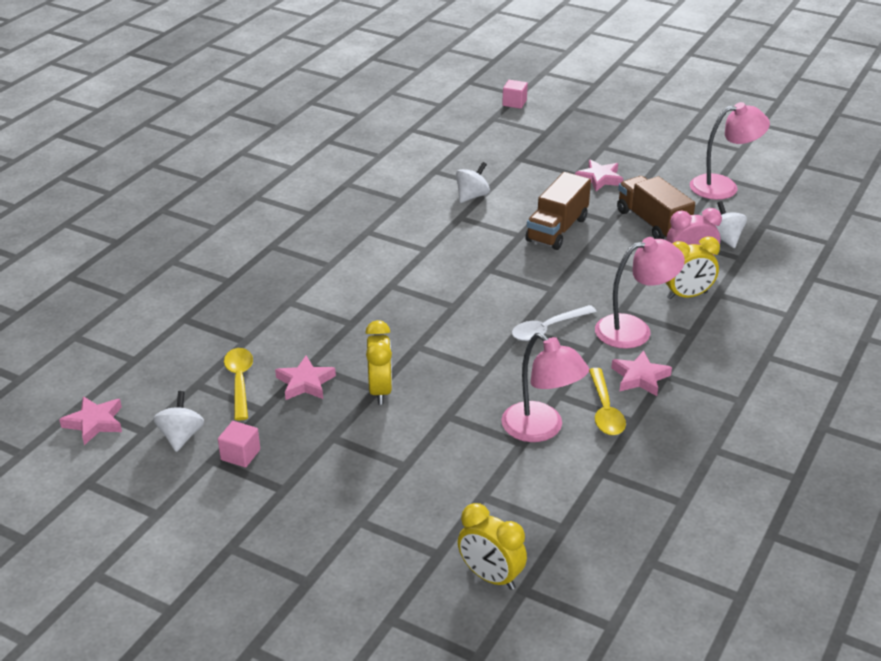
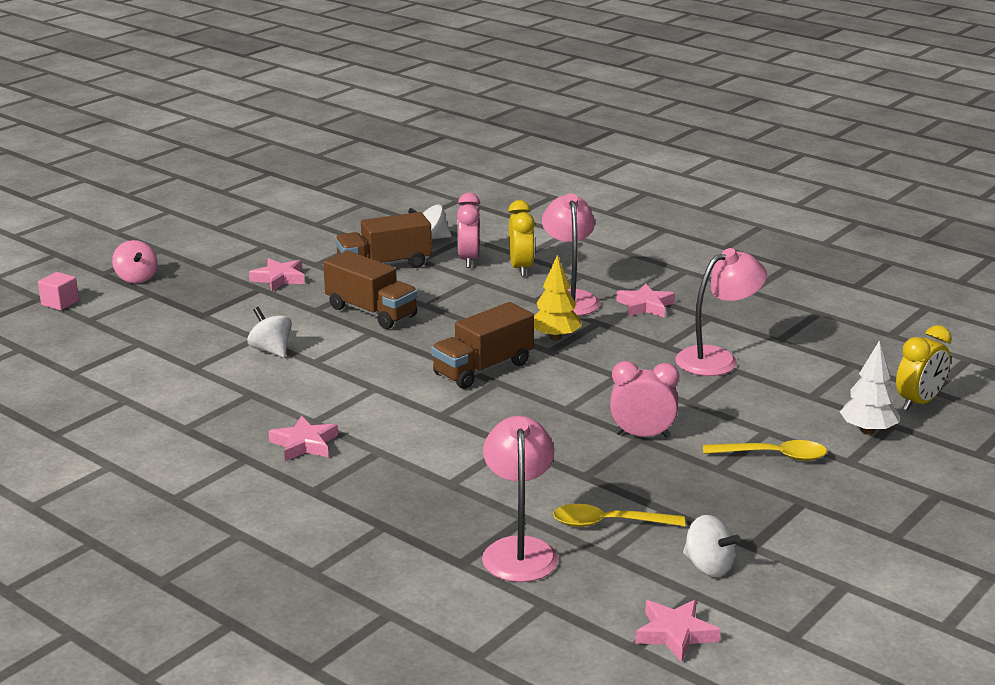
camera: 80 degrees left, 10 degrees down
(181, 436) = (708, 566): white spinning top -> white spinning top turned 150 degrees counterclockwise
(240, 455) = (744, 526): pink cube -> none
(305, 383) = (619, 479): pink star -> pink star (304, 444)
(380, 390) = (642, 435): yellow clock -> pink clock
(421, 535) = (867, 430): none -> white tree
(474, 296) = (483, 369): none -> brown truck
(548, 329) = (555, 337): white spoon -> yellow tree
(569, 122) = (136, 278): none -> pink spinning top
(605, 410) = (692, 327): yellow spoon -> yellow spoon (773, 456)
(723, 186) = (334, 225): pink lamp -> pink lamp (519, 550)

